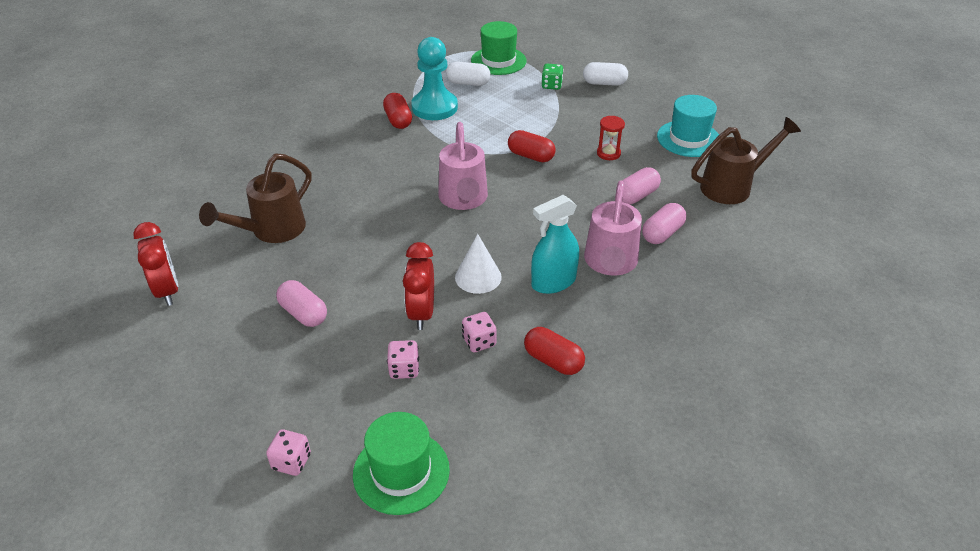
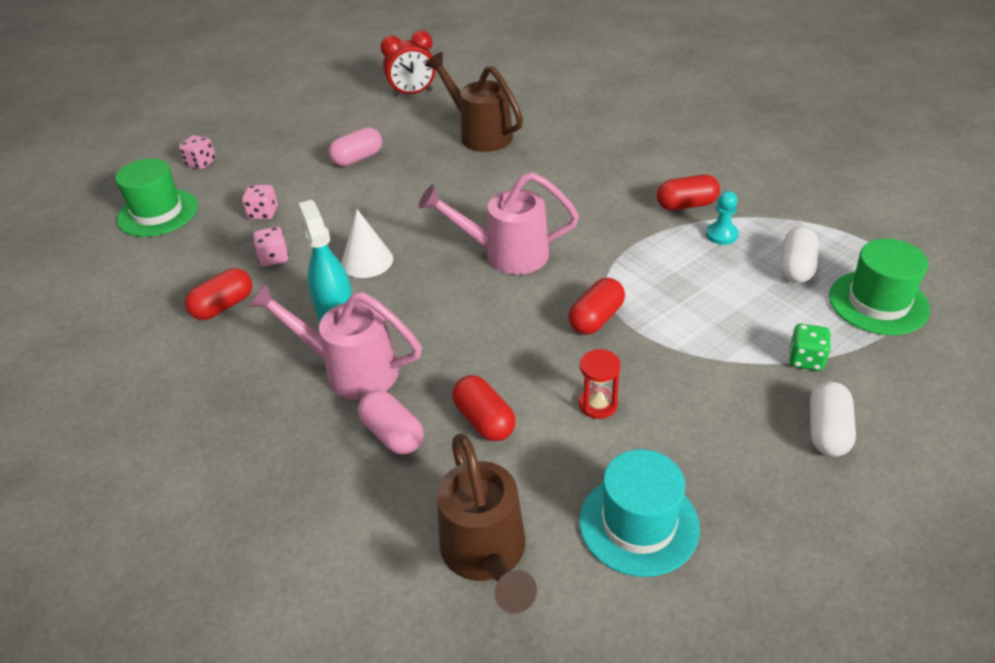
camera: 100 degrees right, 0 degrees up
(421, 313) = (329, 223): red clock -> none
(434, 107) = (721, 235): turquoise pawn -> turquoise pawn, size x0.48
(636, 196) = (484, 420): pink capsule -> red capsule

